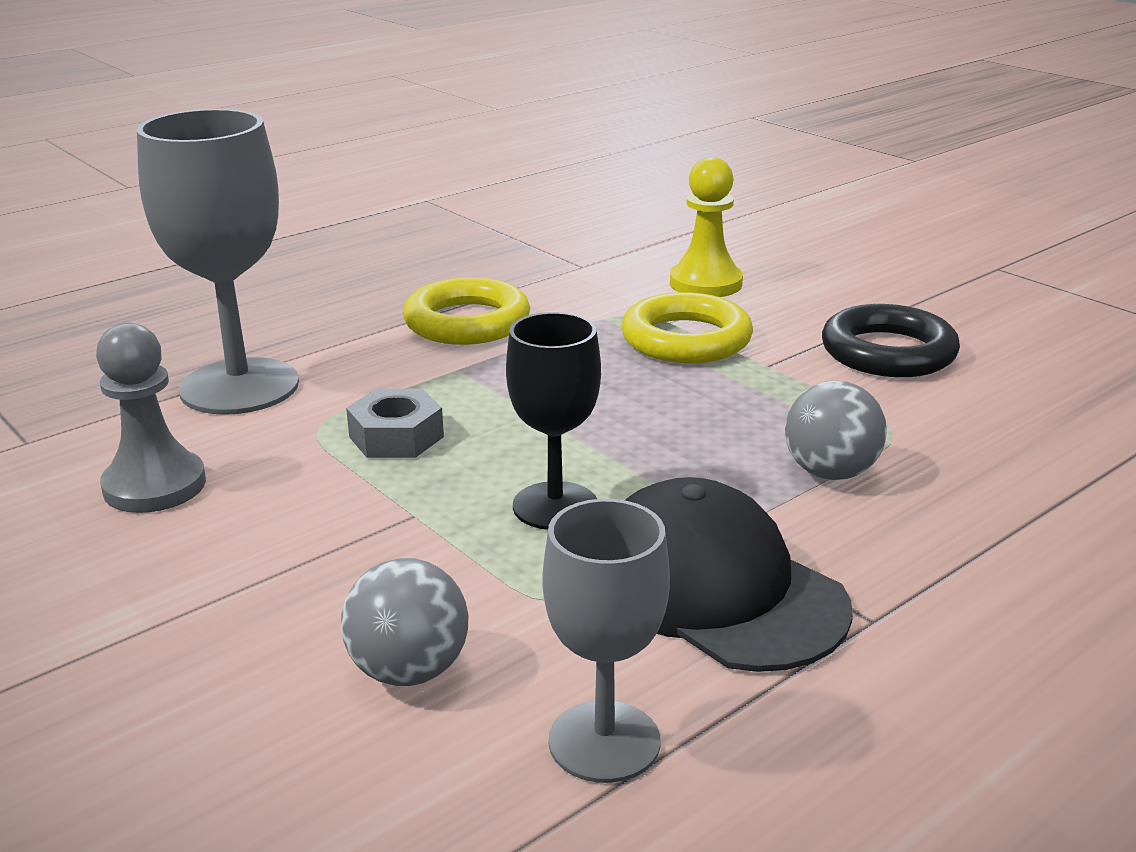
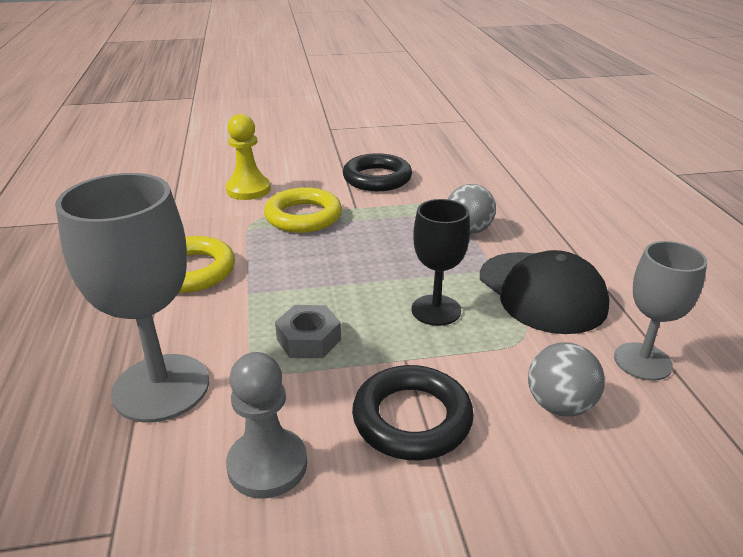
camera: 60 degrees left, 5 degrees up
(292, 553) = (412, 419): none -> black ring
(715, 589) = (541, 292): black cap -> black cap turned 105 degrees counterclockwise

